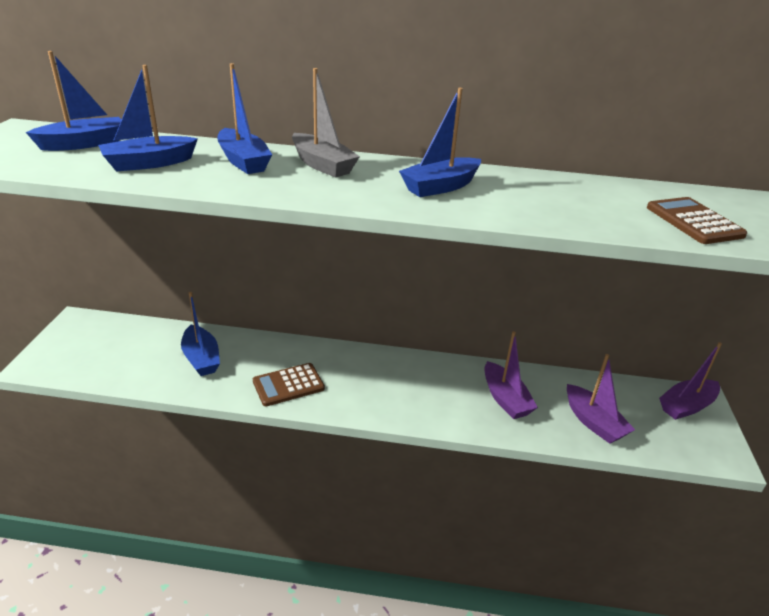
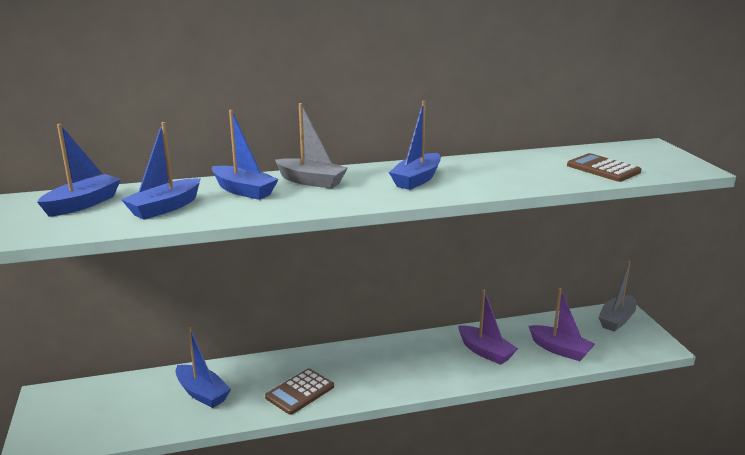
camera: 20 degrees left, 10 degrees down
(686, 406) = (616, 320): purple boat -> grey boat

